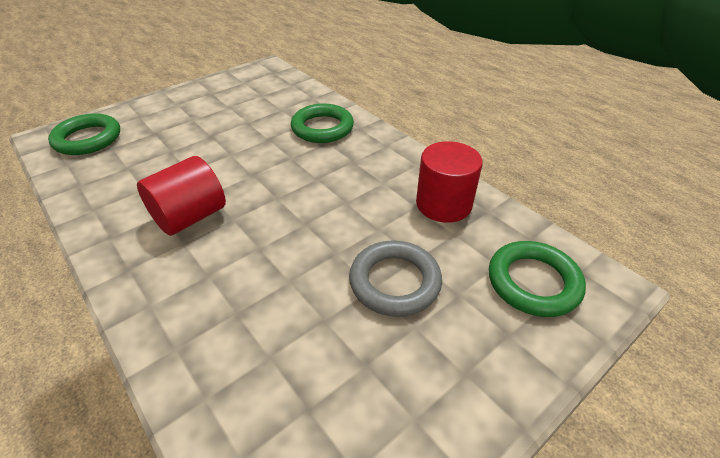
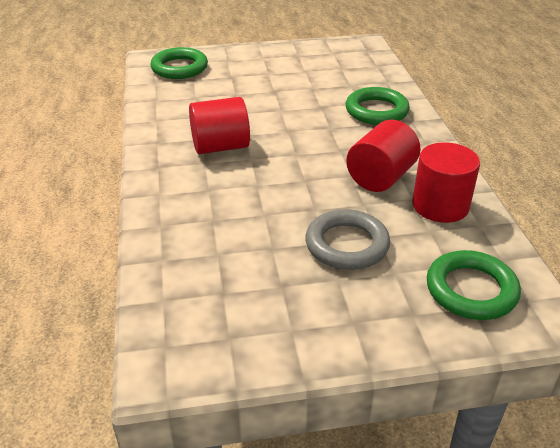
camera: 30 degrees right, 5 degrees down
(373, 194) = (380, 177): none -> red cylinder

